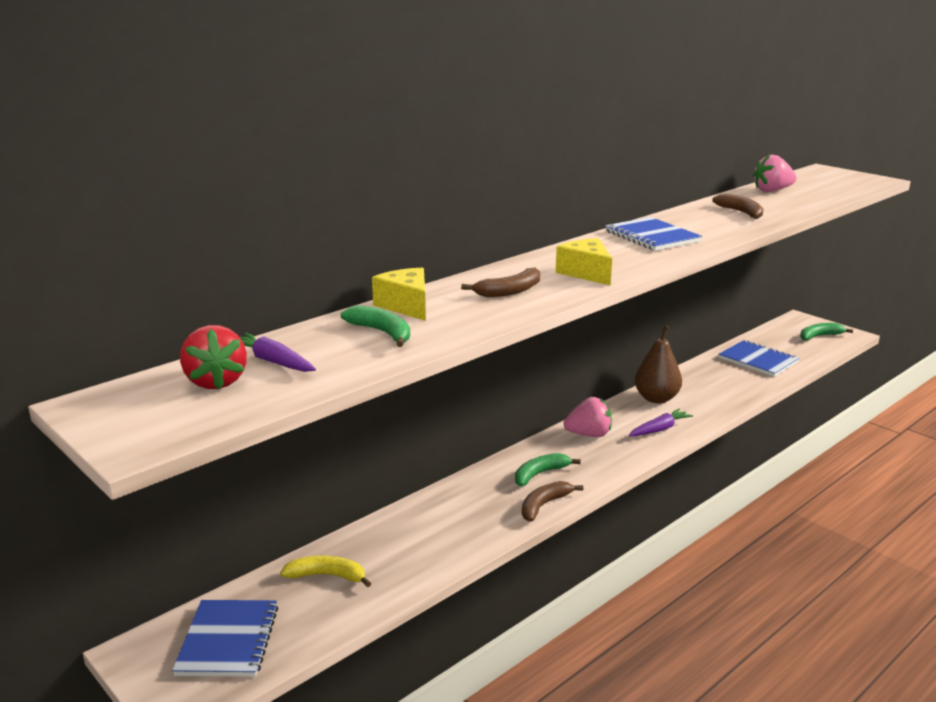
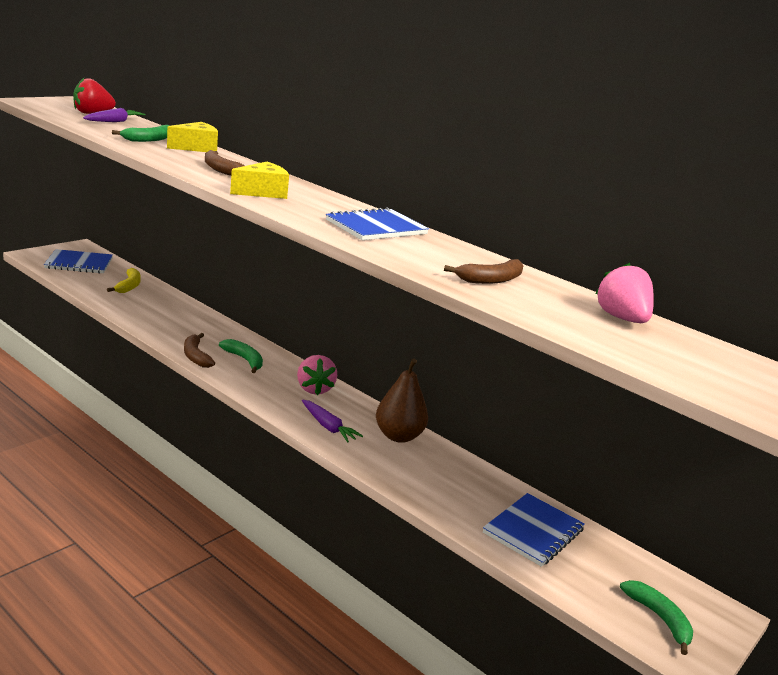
camera: 80 degrees right, 0 degrees up
(544, 505) = (196, 356): brown banana -> brown banana turned 150 degrees counterclockwise

